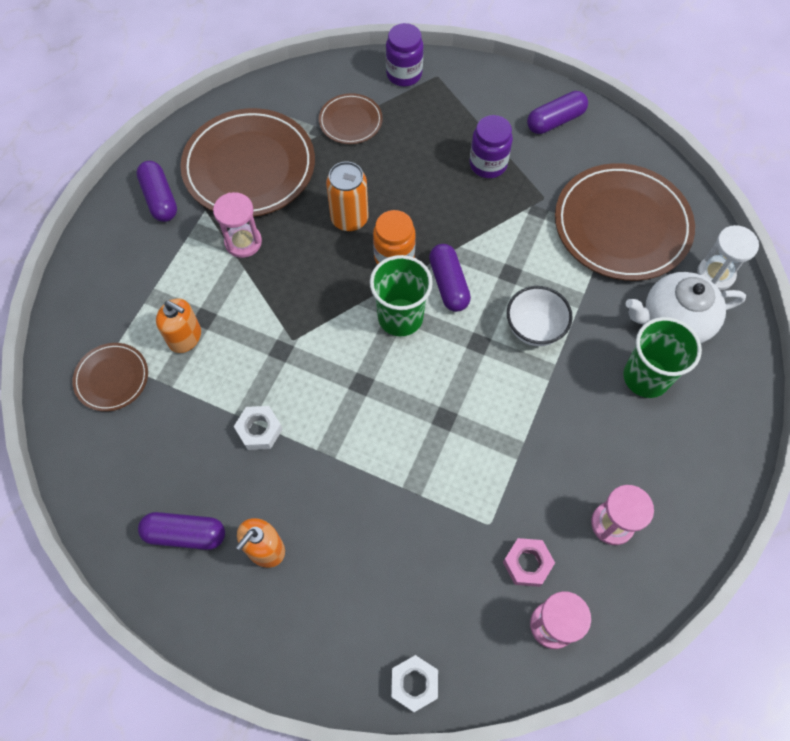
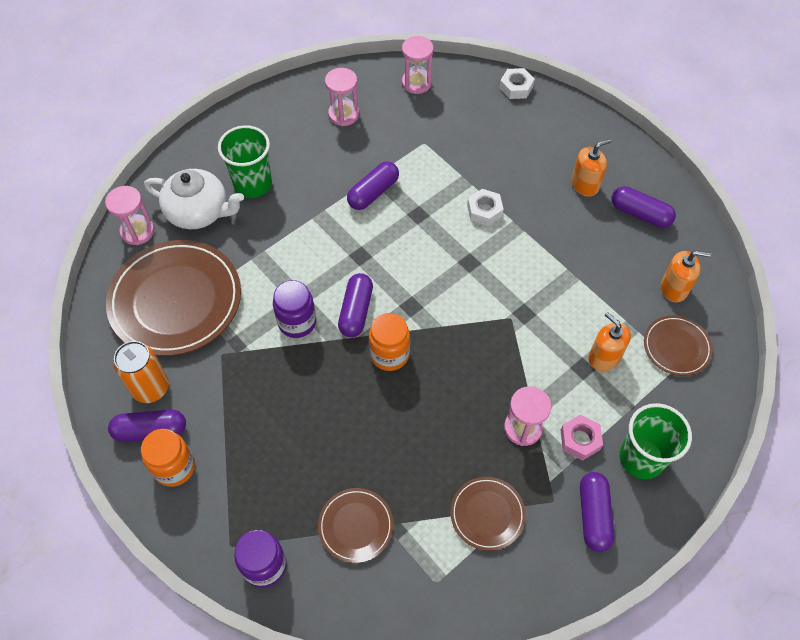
camera: 155 degrees left, 5 degrees down
(126, 447) = (674, 288): none -> orange soap dispenser
(249, 167) = (487, 514): brown plate -> brown plate, size x0.49
(259, 430) = (563, 260): white nut -> white nut (484, 210)
(349, 219) = (411, 409): orange can -> orange can (151, 388)
(400, 317) = (412, 300): green cup -> green cup (641, 458)
(488, 164) = (249, 410): purple jar -> purple jar (297, 322)
(509, 425) = (373, 192): none -> purple capsule
(516, 105) = (174, 467): none -> orange jar
(527, 563) = (412, 115): pink nut -> pink nut (580, 439)
(534, 329) = (310, 248): white bowl -> none
(715, 274) = (137, 231): white hourglass -> pink hourglass

